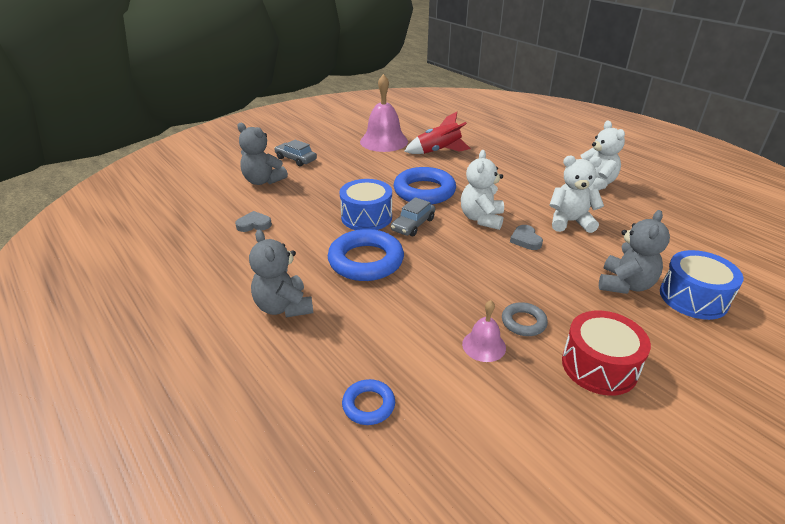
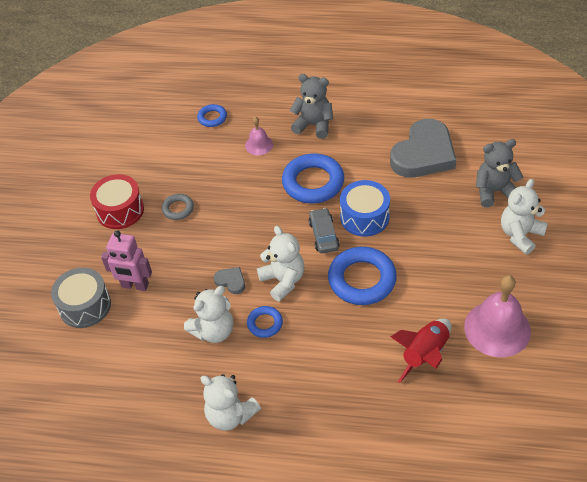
camera: 140 degrees right, 15 degrees up
(254, 224) = (423, 154): grey heart -> grey heart, size x2.42
(296, 159) = (520, 235): grey car -> white teddy bear
(484, 345) = (187, 180): pink bell -> pink bell (259, 145)
(524, 206) = (265, 323): none -> blue ring
(625, 285) = (135, 285): grey teddy bear -> pink robot
(693, 298) = (85, 306): blue drum -> grey drum

